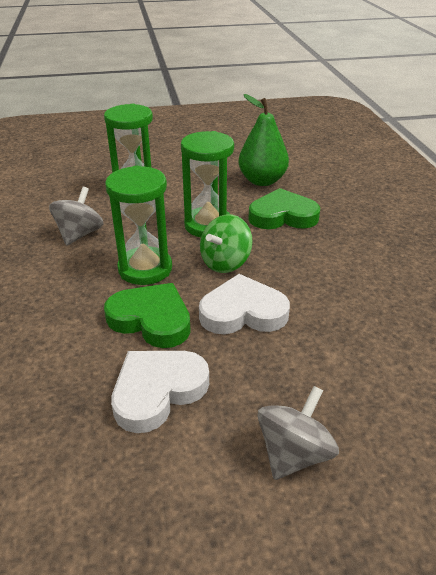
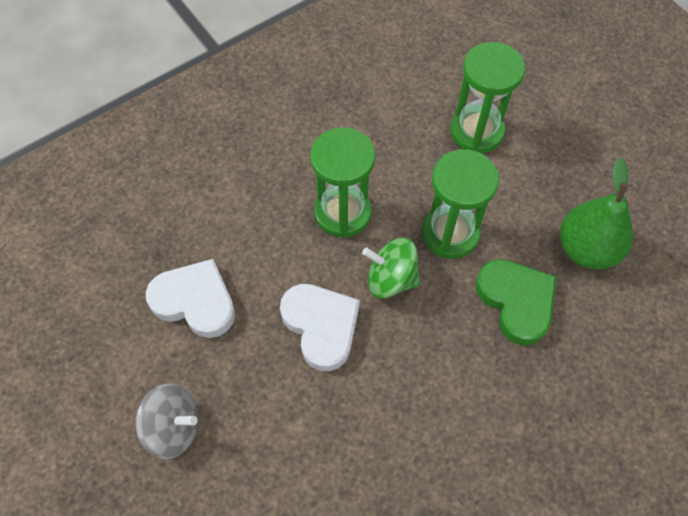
camera: 65 degrees right, 25 degrees up
(79, 234) = (366, 128): grey spinning top -> none
(151, 319) = (274, 255): green heart -> none

